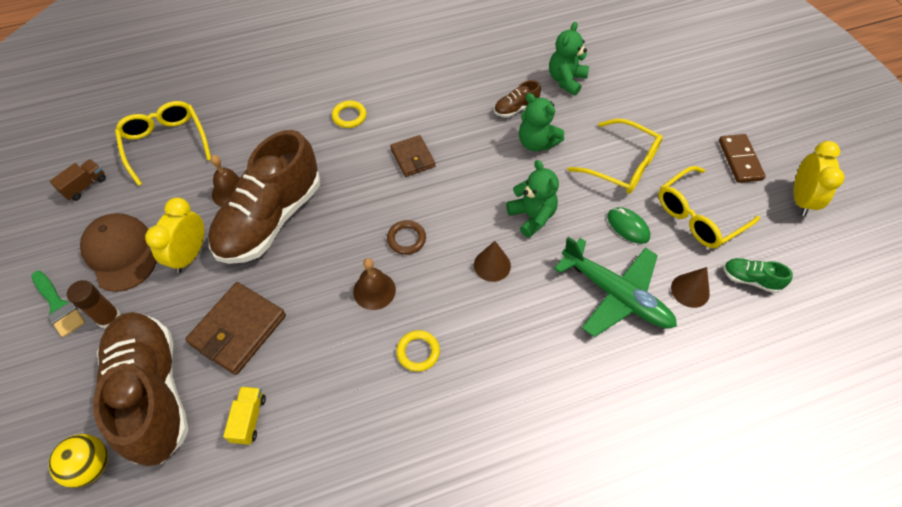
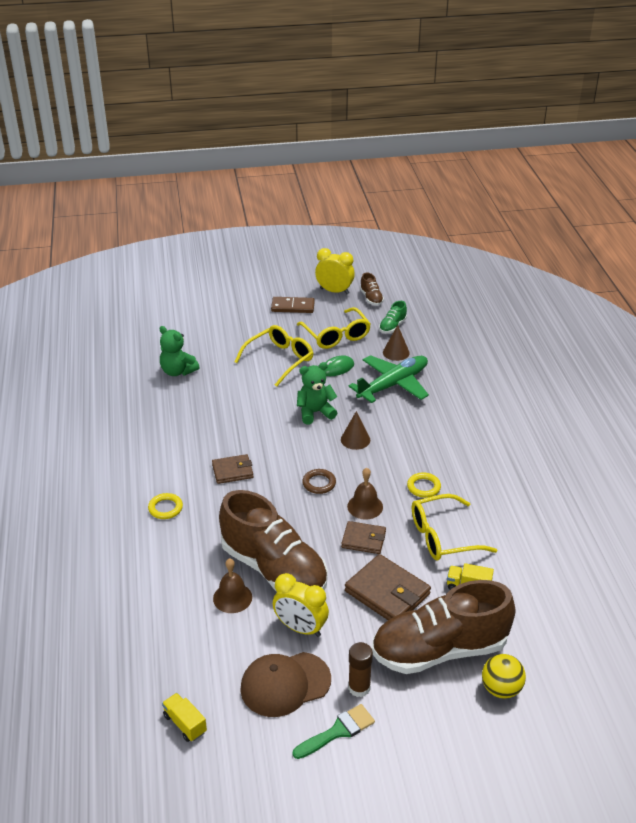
camera: 80 degrees left, 20 degrees down
(85, 186) = (185, 724): brown truck -> yellow truck
(165, 144) = (148, 653): yellow glasses -> yellow glasses (443, 536)
(319, 296) = (363, 540): none -> brown wallet
(516, 108) = (198, 404): brown shoe -> brown shoe (371, 298)
(536, 142) = (241, 398): green teddy bear -> none

